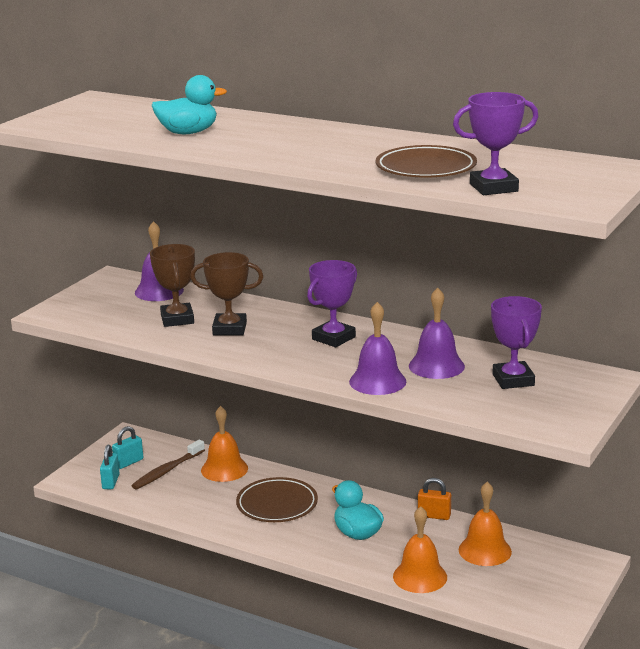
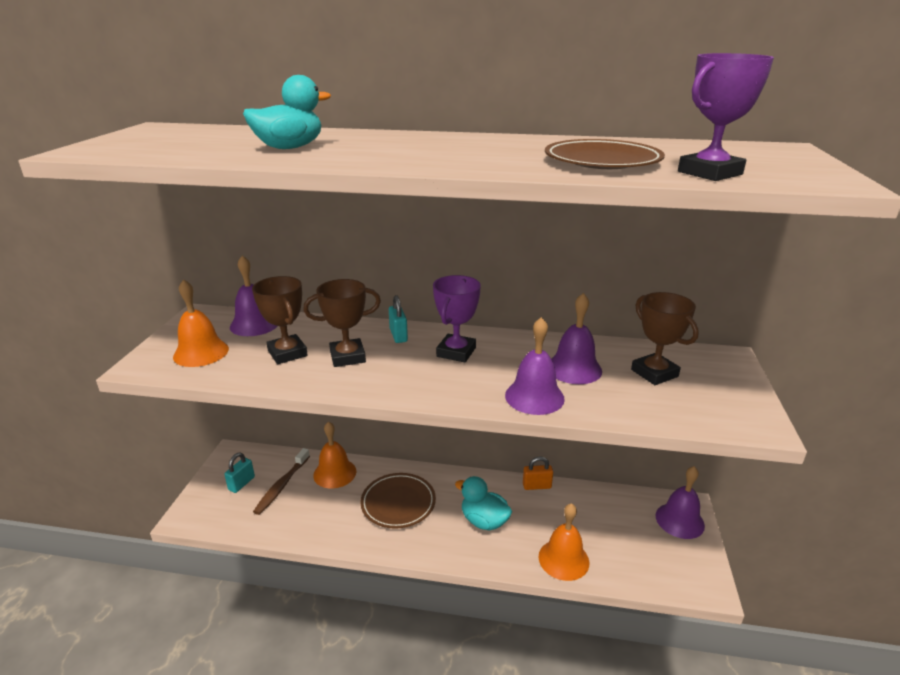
camera: 20 degrees left, 5 degrees up
(111, 482) = (230, 510): turquoise padlock -> turquoise padlock (398, 335)
(485, 550) = (598, 515): orange bell -> orange bell (201, 352)
(513, 380) = (654, 373): purple trophy -> brown trophy
(573, 571) = (679, 520): none -> purple bell

